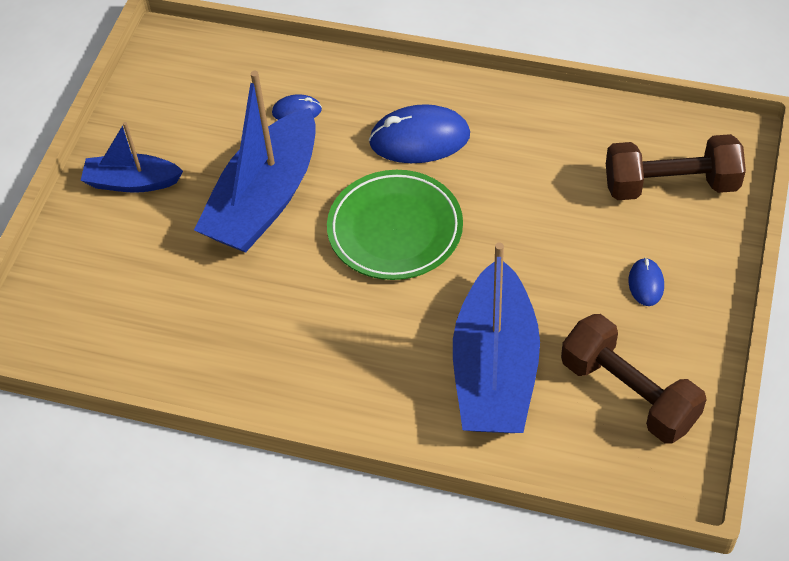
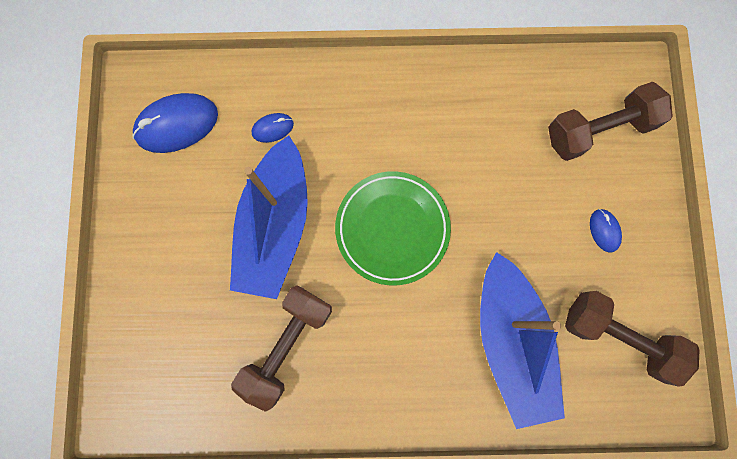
camera: 20 degrees left, 25 degrees up
(132, 182) = (155, 236): blue boat -> none
(234, 313) = (287, 345): none -> brown dumbbell
(419, 139) = (384, 132): blue mouse -> blue mouse (177, 124)

